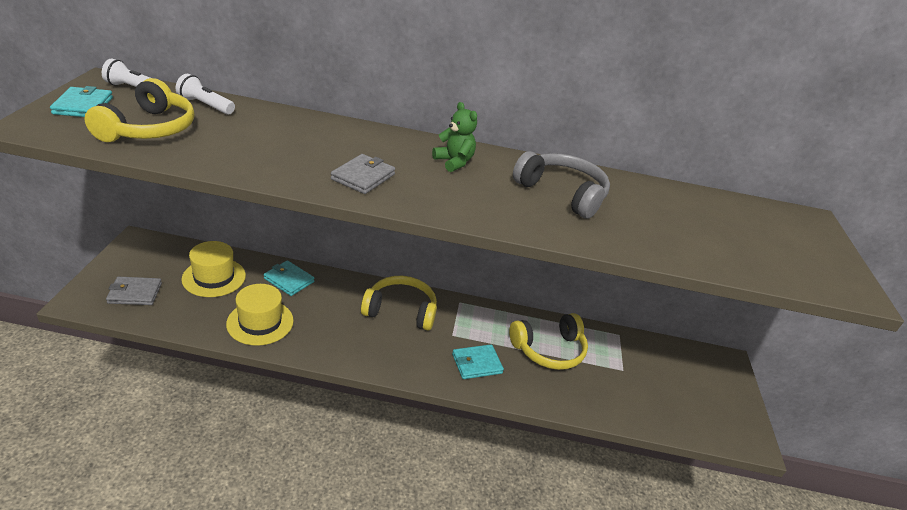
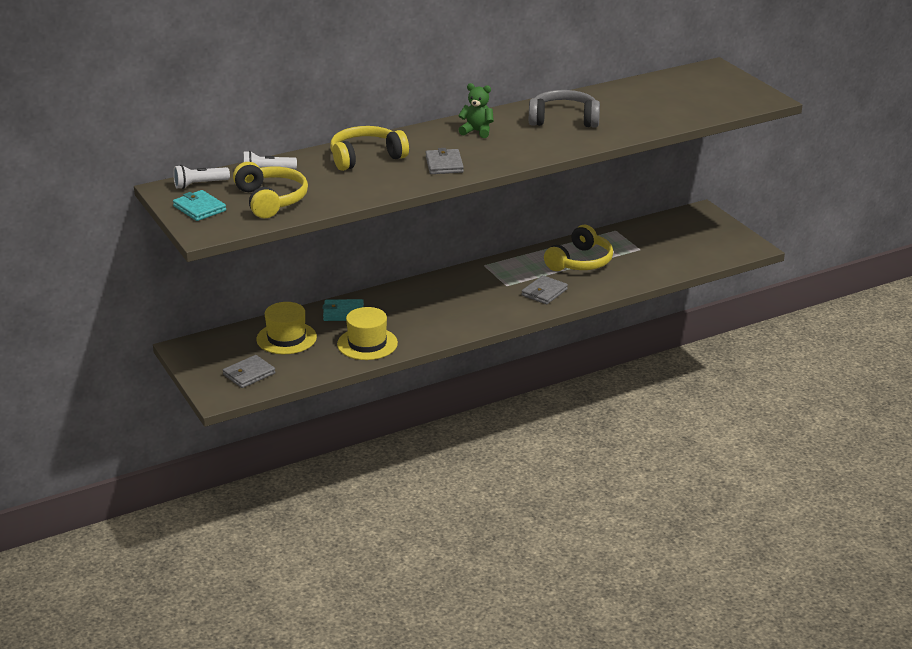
camera: 30 degrees left, 5 degrees down
(401, 310) = (451, 290): yellow headphones -> yellow headphones (366, 157)
(477, 364) = (544, 292): turquoise wallet -> grey wallet

